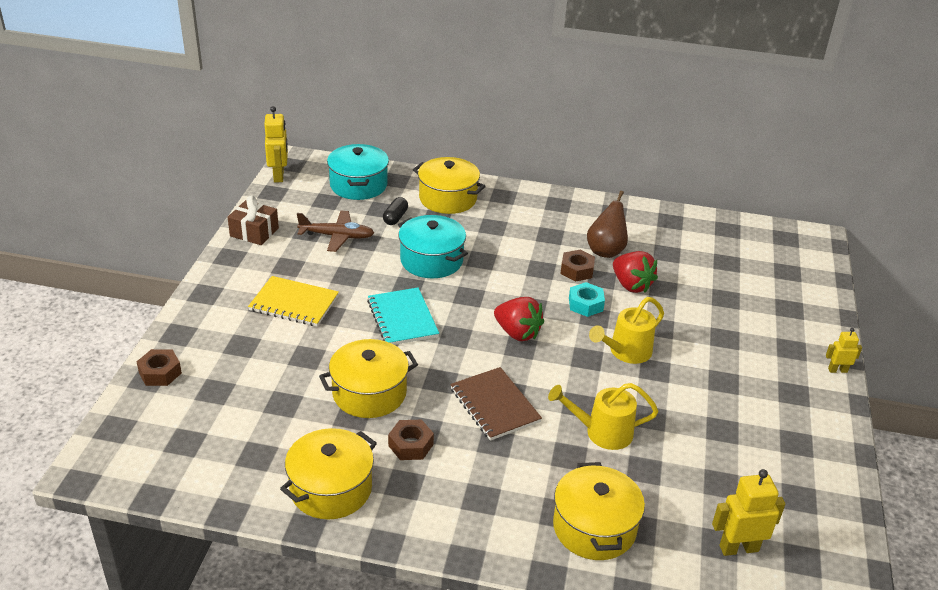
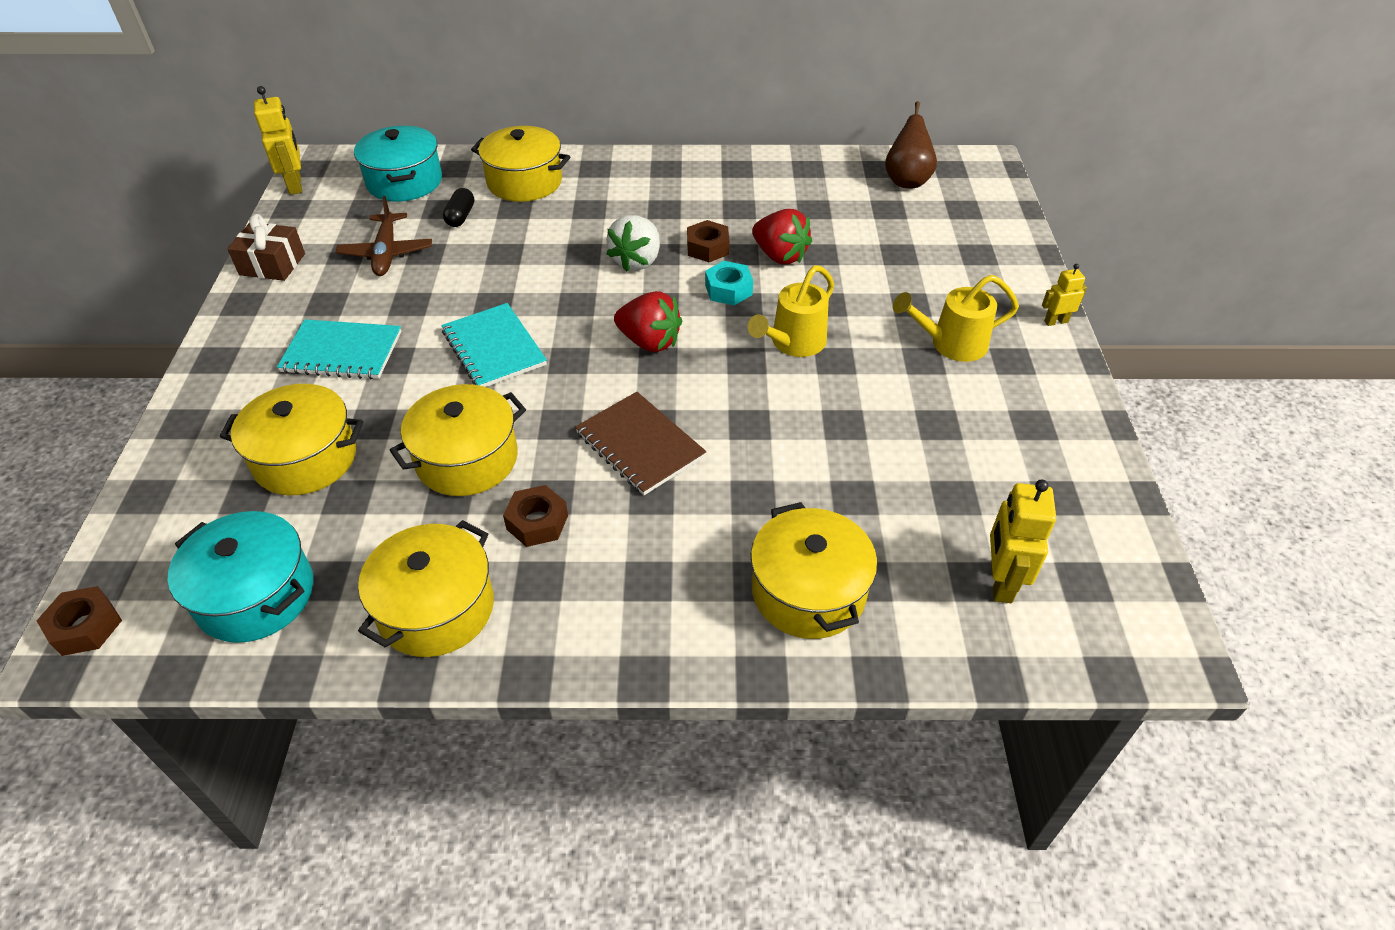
camera: 10 degrees left, 10 degrees up
(160, 373) = (163, 484): brown nut -> brown nut (85, 627)
(258, 373) = (305, 458): none -> yellow pot
(294, 303) = (342, 352): yellow notebook -> turquoise notebook
(337, 236) = (386, 253): brown plane -> brown plane turned 90 degrees clockwise
(431, 260) = (518, 264): turquoise pot -> turquoise pot (256, 595)
(520, 271) = (637, 261): none -> white strawberry
(601, 432) = (787, 456): yellow watering can -> yellow watering can (950, 344)
(606, 251) = (738, 217): brown pear -> brown pear (906, 181)
(738, 548) = (1000, 582): yellow robot -> yellow robot turned 60 degrees counterclockwise

